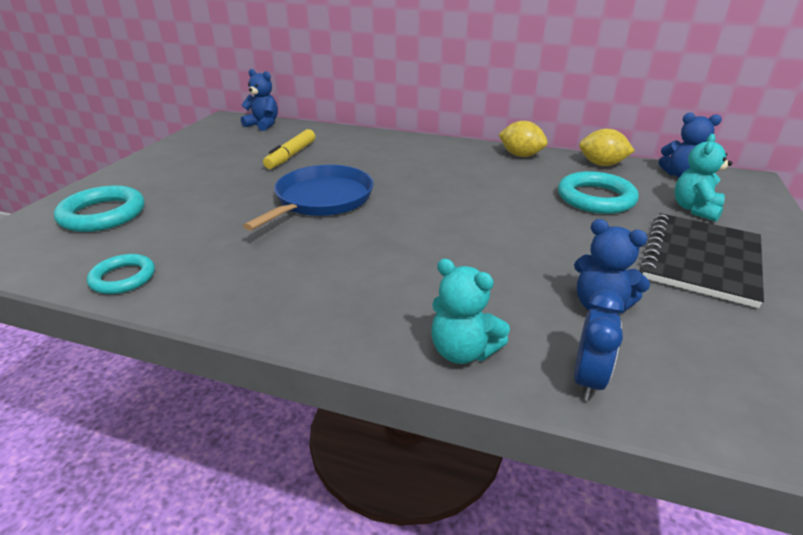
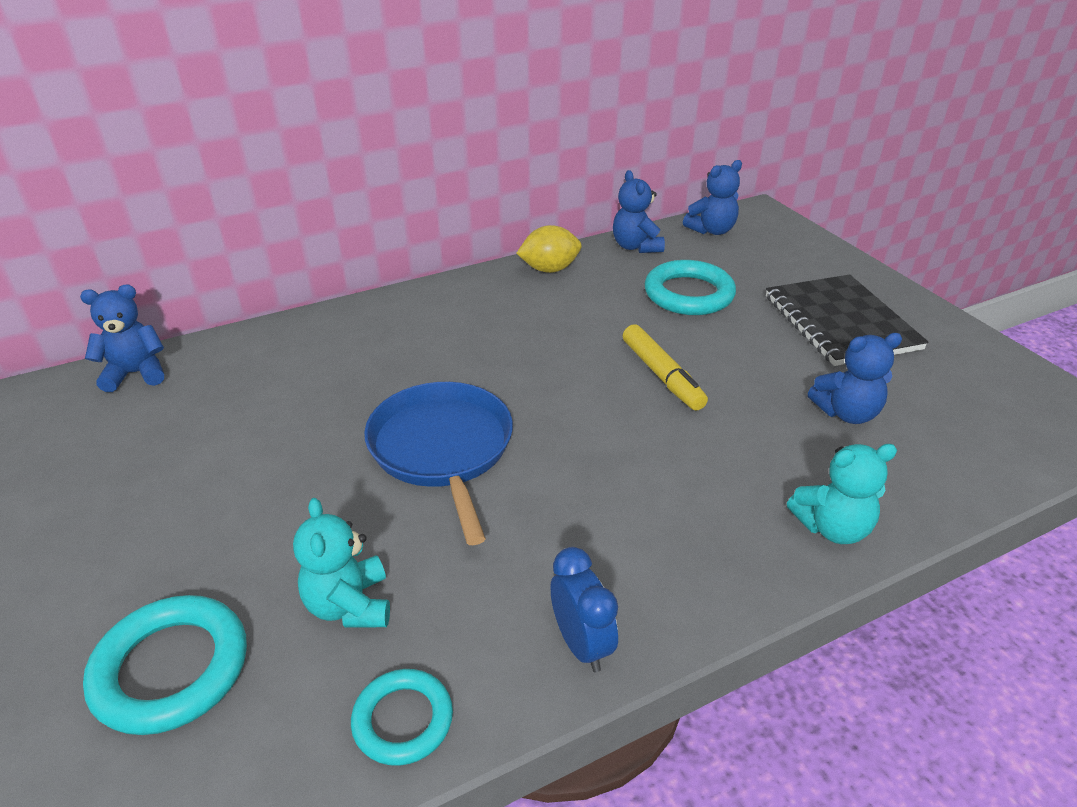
camera: 45 degrees left, 5 degrees up
(291, 155) = (282, 405): yellow marker -> yellow marker (662, 375)
(588, 380) = (928, 487): blue clock -> blue clock (581, 644)
(601, 164) = (636, 247): yellow lemon -> blue teddy bear
(695, 209) = (770, 267): turquoise teddy bear -> turquoise teddy bear (349, 605)

